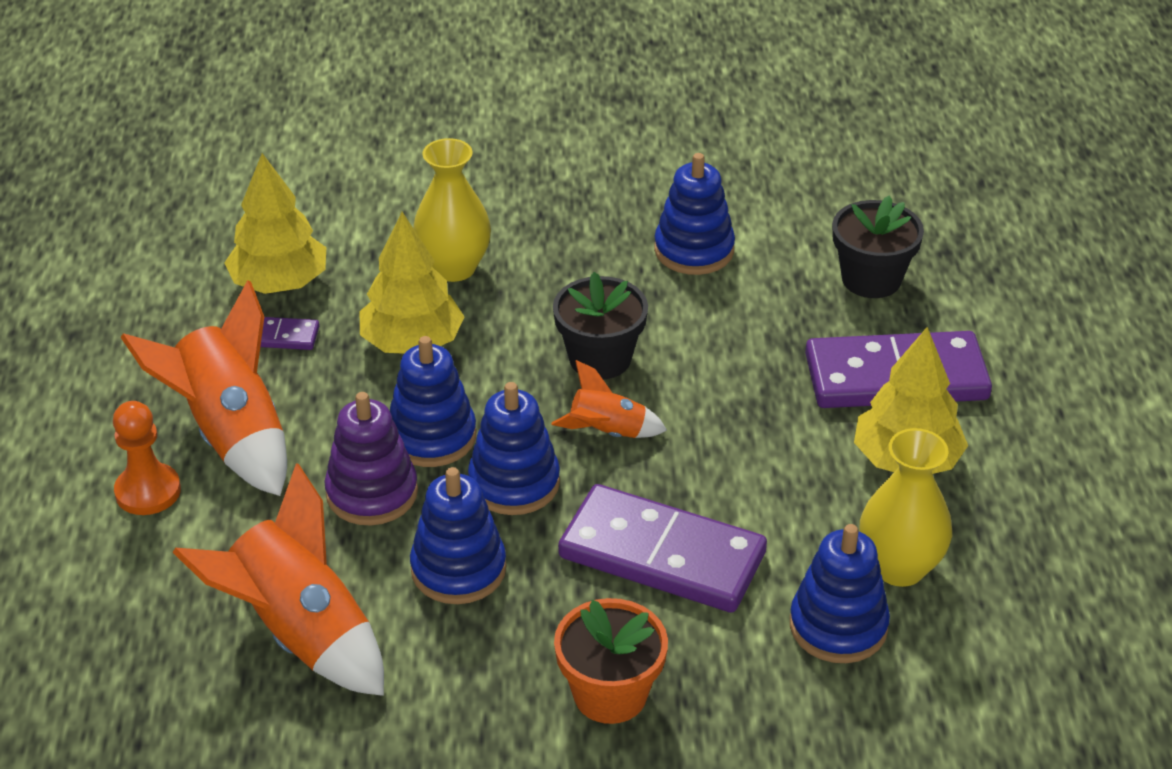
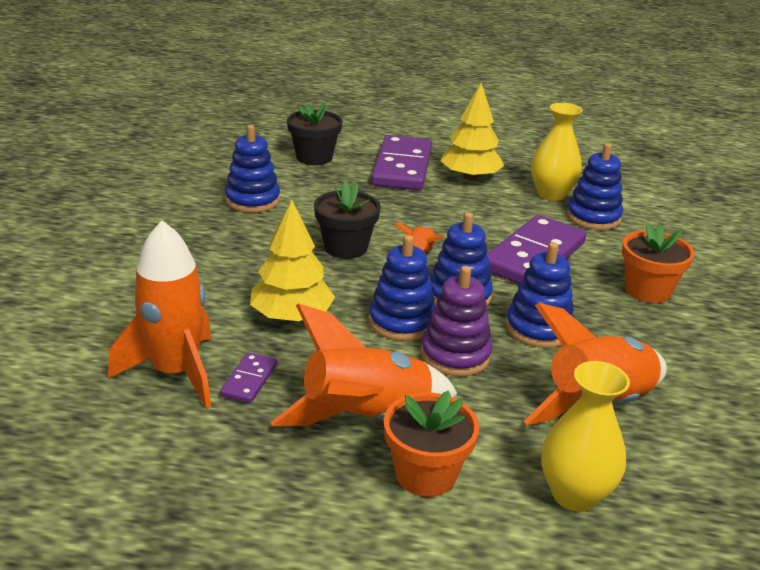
camera: 80 degrees left, 10 degrees down
(148, 491) = (425, 474): orange pawn -> orange flower pot
(279, 283) = (175, 372): yellow tree -> orange rocket
(454, 268) = (212, 287): yellow vase -> yellow vase (574, 495)

